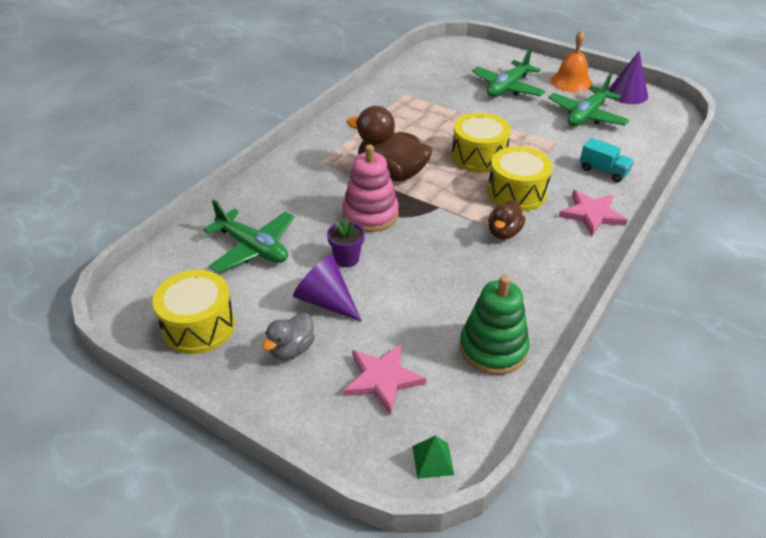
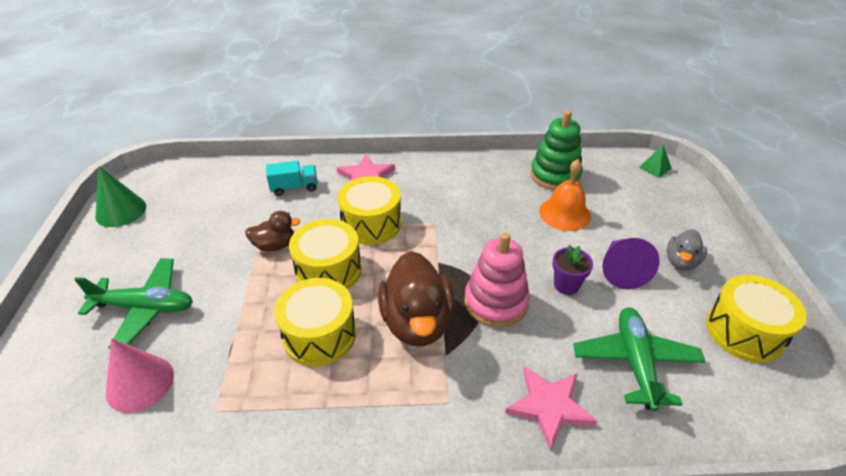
camera: 125 degrees left, 0 degrees up
(291, 349) = (681, 262): grey duck -> grey duck turned 120 degrees clockwise
(382, 379) = (638, 208): pink star -> pink star (549, 406)
(422, 136) = (319, 334): none -> yellow drum
(447, 78) = (140, 383): none -> pink cone
(504, 232) = (434, 211): brown duck -> brown duck (275, 245)
(571, 82) = (104, 259): orange bell -> orange bell (565, 213)
(586, 116) = (189, 224): green plane -> none
(603, 171) = (294, 187): turquoise truck -> turquoise truck turned 75 degrees clockwise
(627, 94) = (121, 211): purple cone -> green cone

